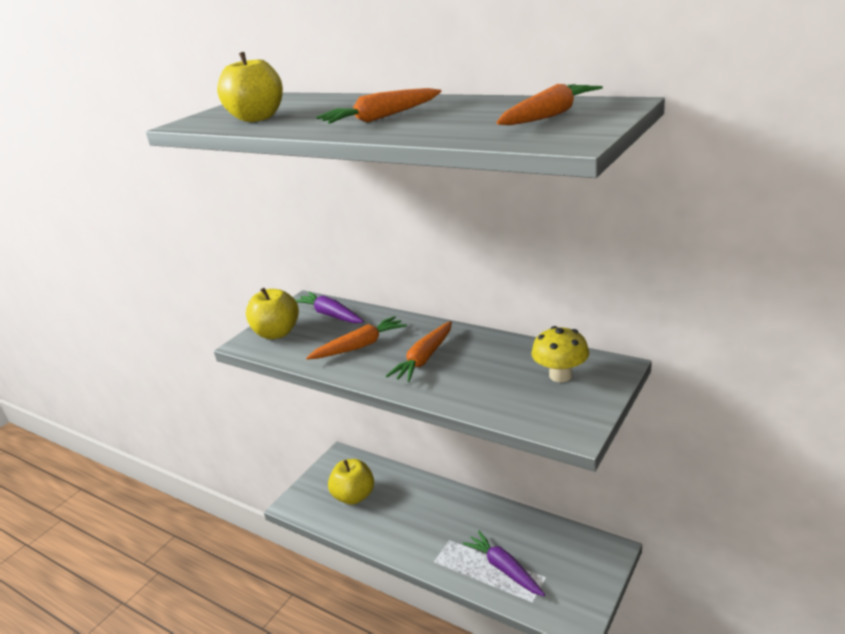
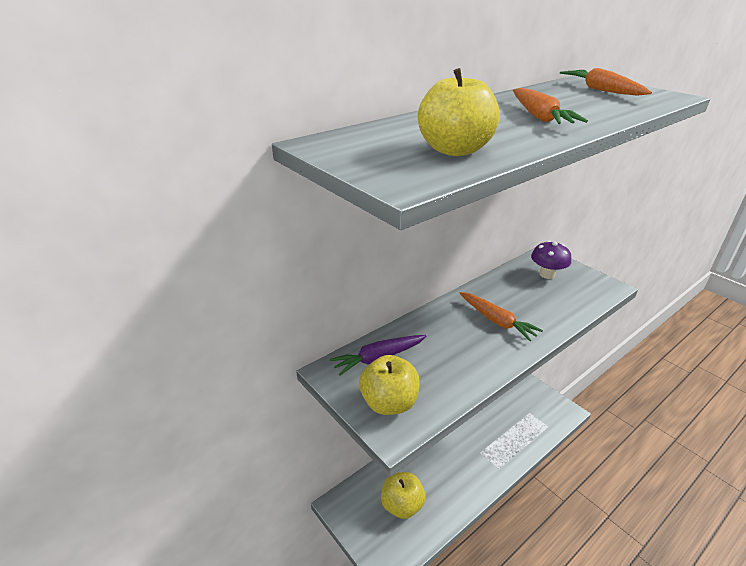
camera: 75 degrees left, 5 degrees up
(359, 346) = (455, 351): orange carrot -> none
(504, 569) = (517, 430): purple carrot -> none
(560, 375) = (547, 274): yellow mushroom -> purple mushroom

